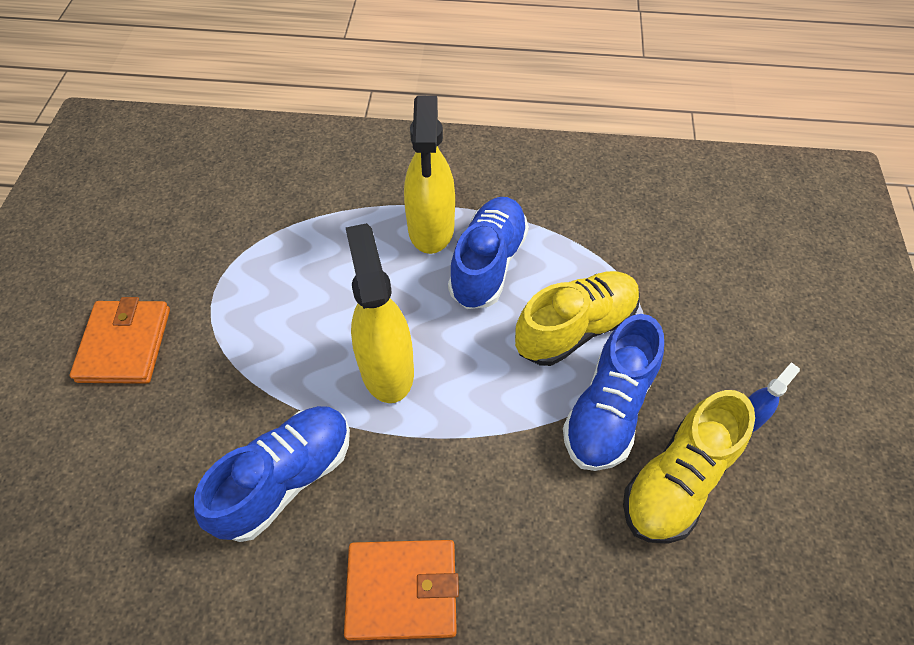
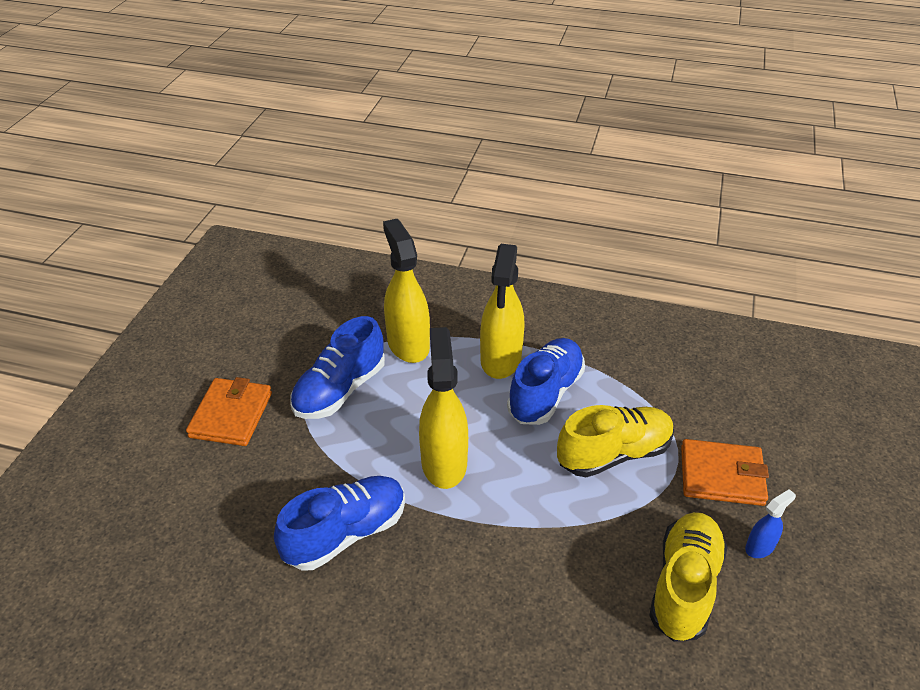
camera: 10 degrees right, 15 degrees down
(322, 223) = (408, 344): none -> yellow spray bottle
(402, 590) = (428, 632): orange wallet -> orange wallet (721, 476)
(608, 409) = (632, 521): blue shoe -> blue shoe (340, 390)
(677, 480) = (684, 586): yellow shoe -> yellow shoe turned 150 degrees clockwise

